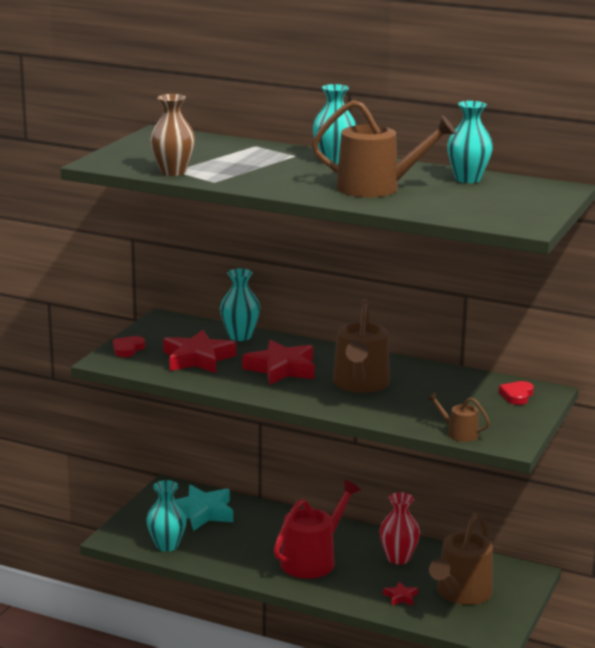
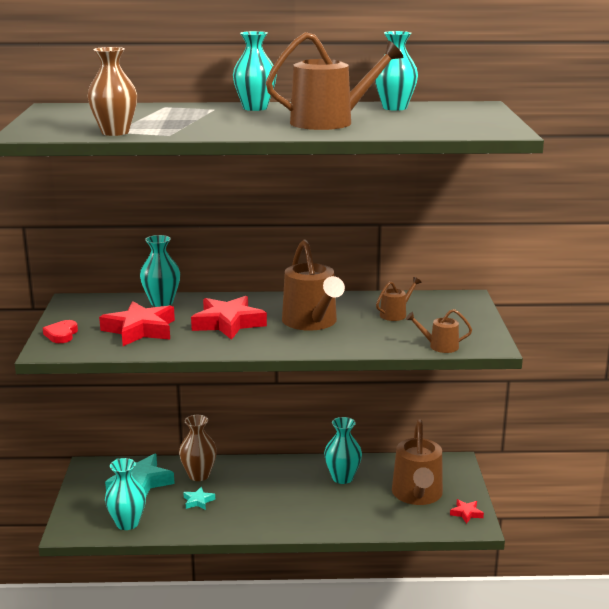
camera: 25 degrees left, 0 degrees up
(243, 543) = (198, 501): none -> turquoise star
(261, 520) = (199, 475): none -> brown vase
(312, 560) = (271, 500): red watering can -> none
(398, 558) = (342, 478): red vase -> turquoise vase
(400, 597) = (372, 512): red star -> red star (466, 513)
(451, 393) = (395, 314): none -> brown watering can
(517, 395) = (449, 305): red heart -> none

